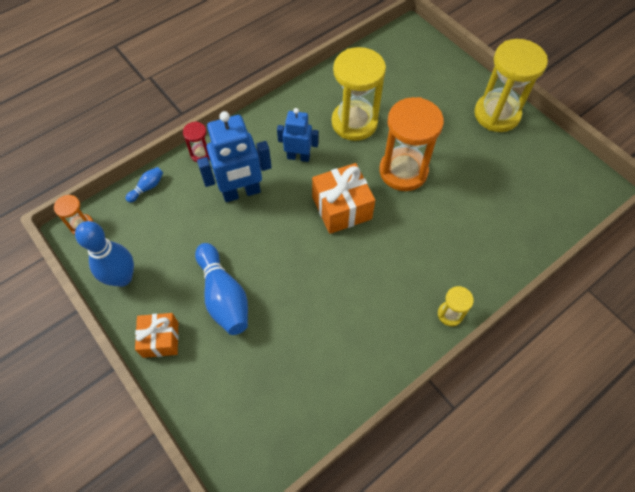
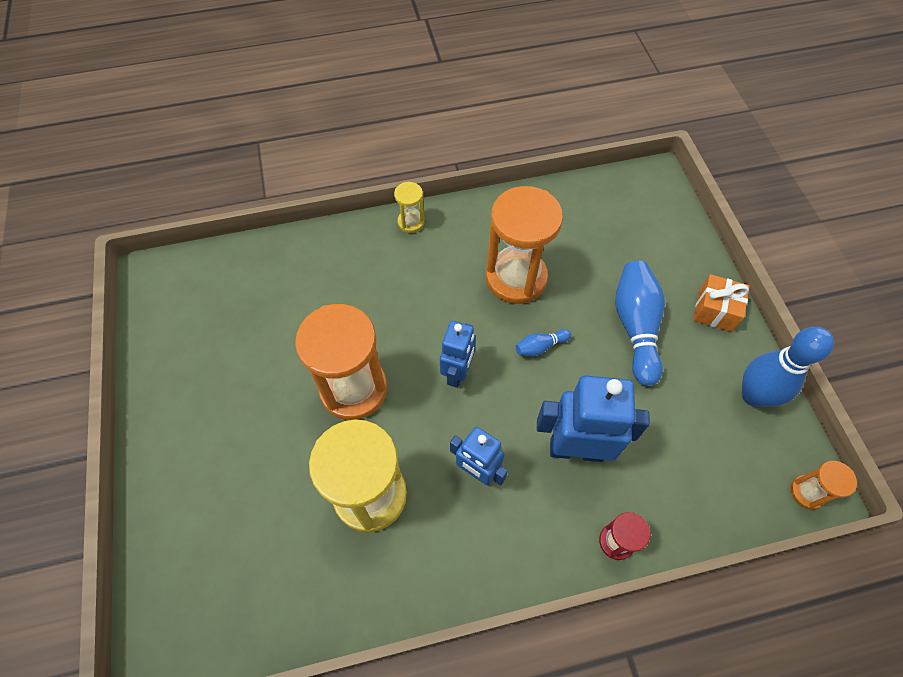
camera: 155 degrees left, 0 degrees up
(147, 188) = (708, 515): blue bowling pin -> blue bowling pin (540, 347)
(335, 299) = (516, 278): none -> orange hourglass
(341, 208) = (457, 373): orange gift -> blue robot
(497, 114) = (173, 418): yellow hourglass -> none

